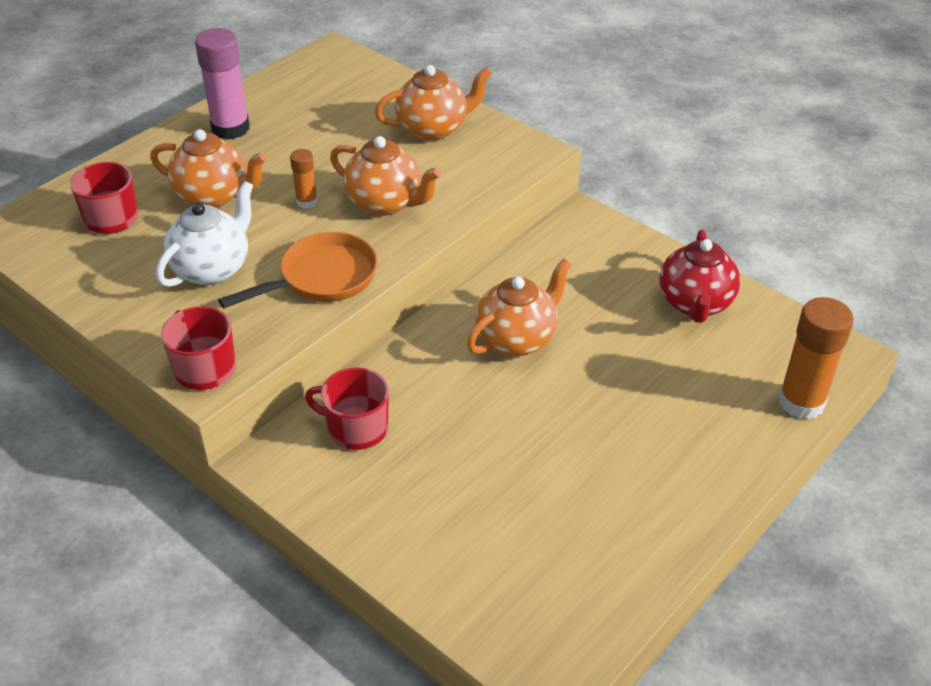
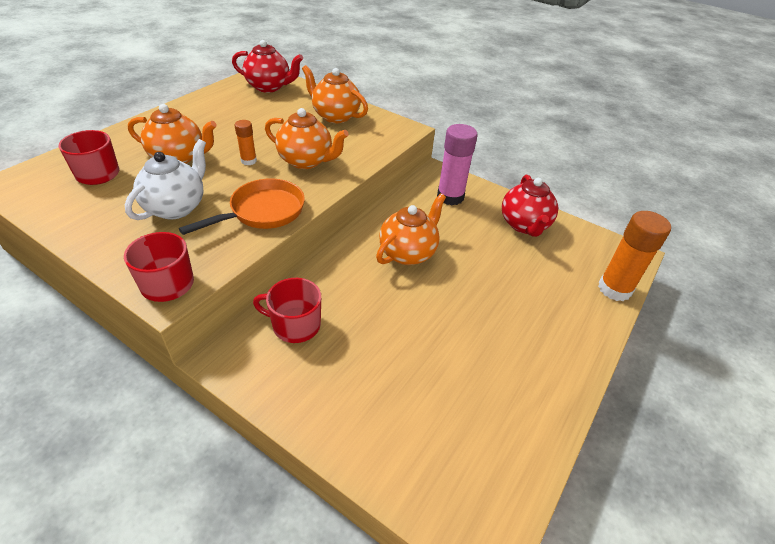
camera: 10 degrees left, 0 degrees up
(230, 128) = (192, 116): pink glue stick -> pink glue stick (450, 197)
(341, 77) = (269, 87): none -> red teapot
(433, 129) = (335, 116): orange teapot -> orange teapot turned 120 degrees counterclockwise

